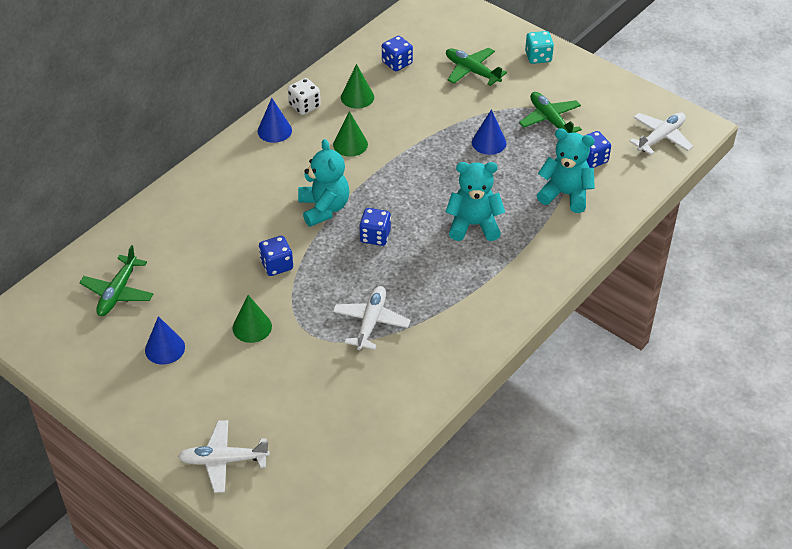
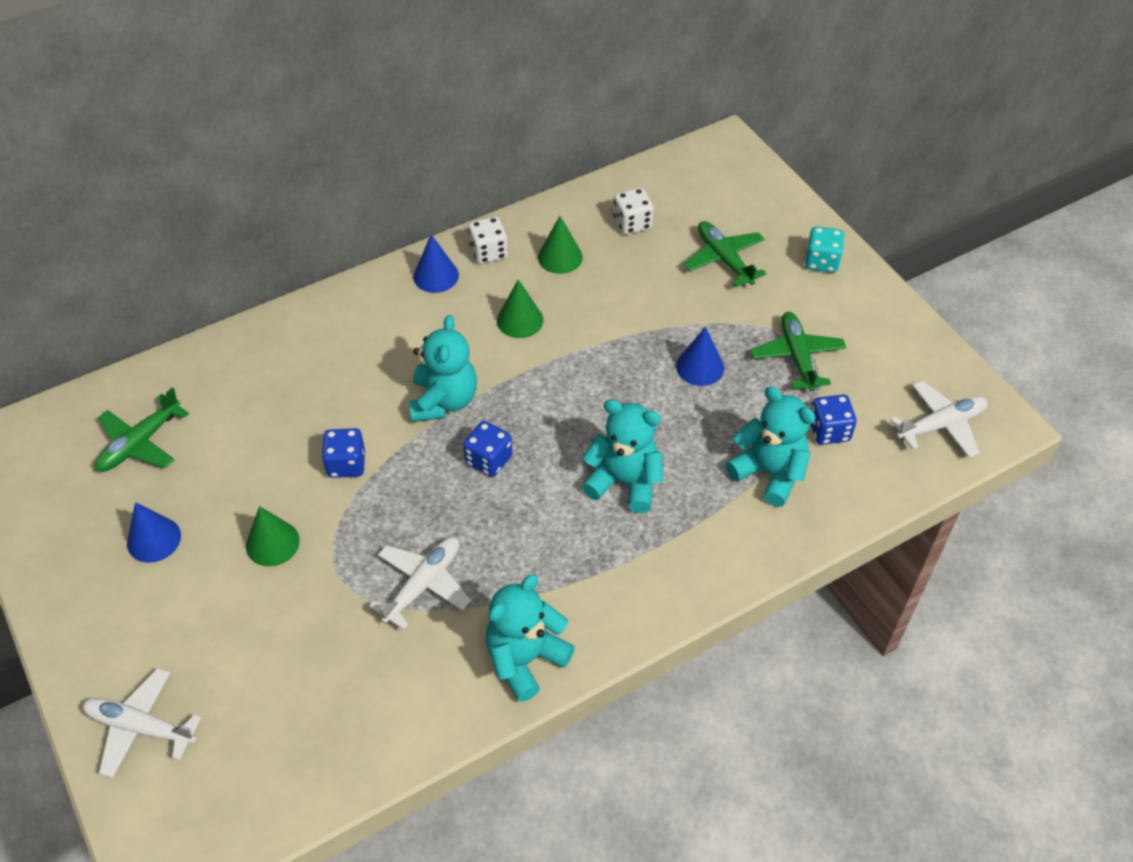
camera: 20 degrees right, 5 degrees up
(397, 63) = (632, 223): blue dice -> white dice
(462, 346) = (525, 659): none -> turquoise teddy bear

